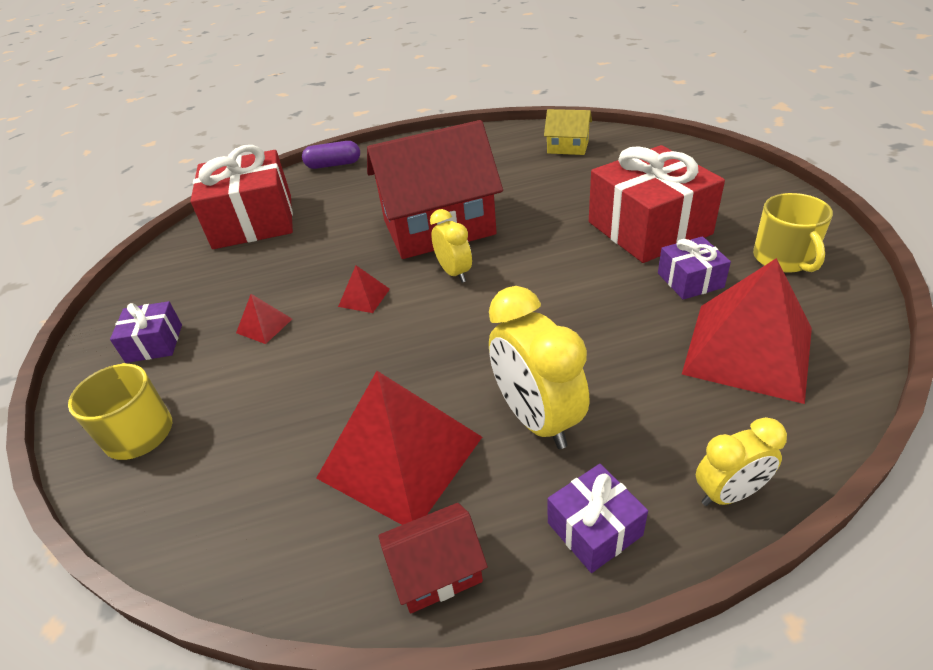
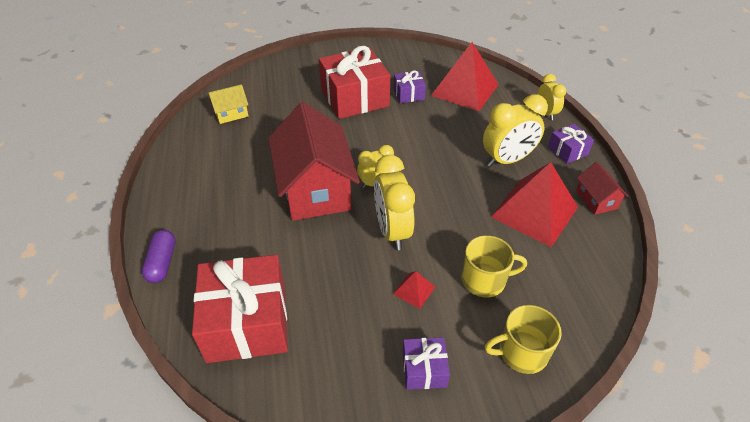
camera: 90 degrees left, 5 degrees up
(364, 297) = (392, 231): red pyramid -> yellow clock
(567, 147) = (231, 113): yellow house -> yellow house turned 45 degrees clockwise
(784, 258) = (398, 63): yellow mug -> yellow mug (485, 280)

